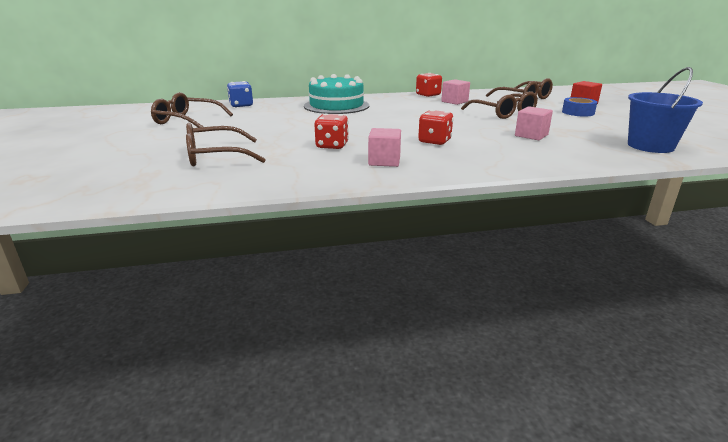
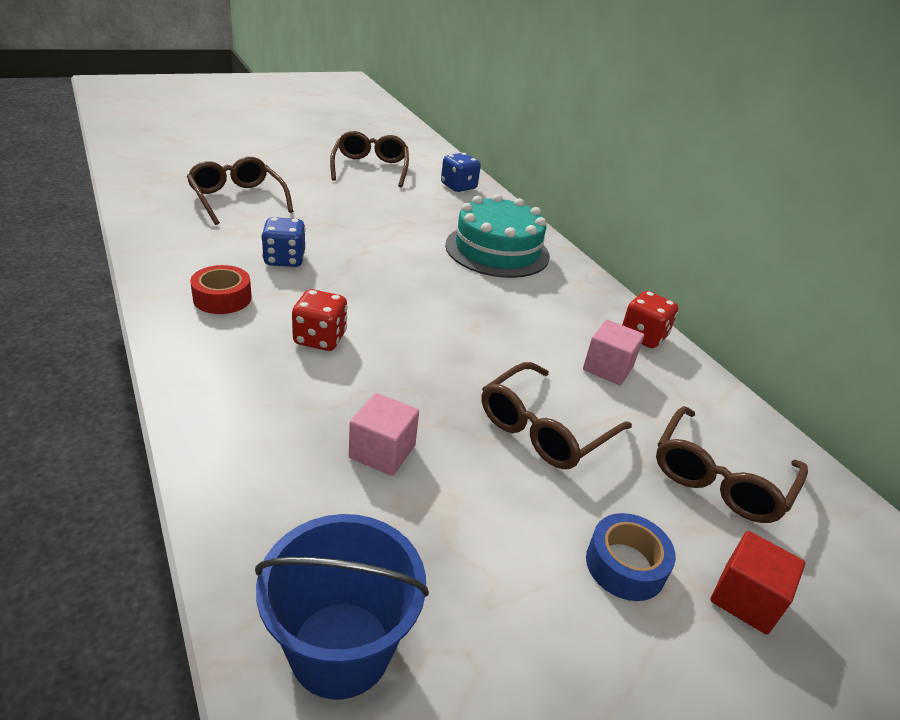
camera: 70 degrees right, 10 degrees up
(332, 146) = (284, 259): red dice -> blue dice
(384, 161) = (222, 298): pink cube -> red tape

